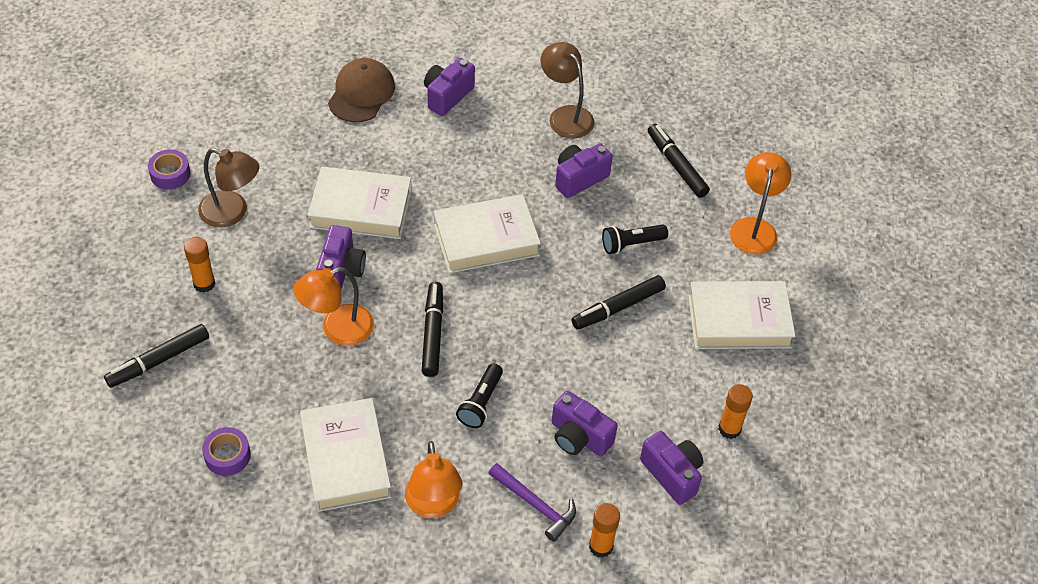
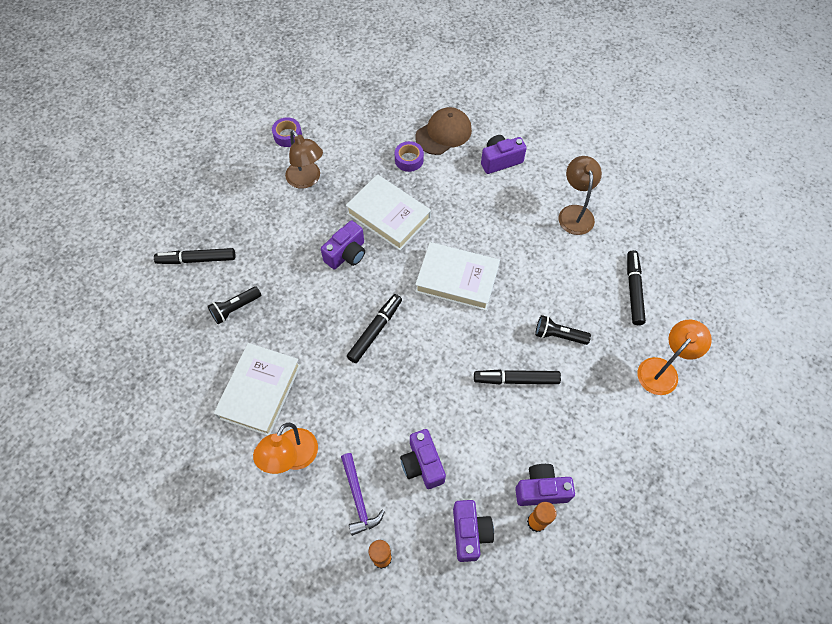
camera: 35 degrees right, 10 degrees up
(204, 284) = (258, 220): orange glue stick -> none
(227, 455) = (192, 347): purple tape -> purple tape (409, 160)
(337, 329) = (316, 295): orange lamp -> none
(481, 403) = (373, 400): black flashlight -> black flashlight (235, 308)
(579, 178) = (553, 266): purple camera -> purple camera (541, 490)
(739, 320) = (601, 438): white book -> none

